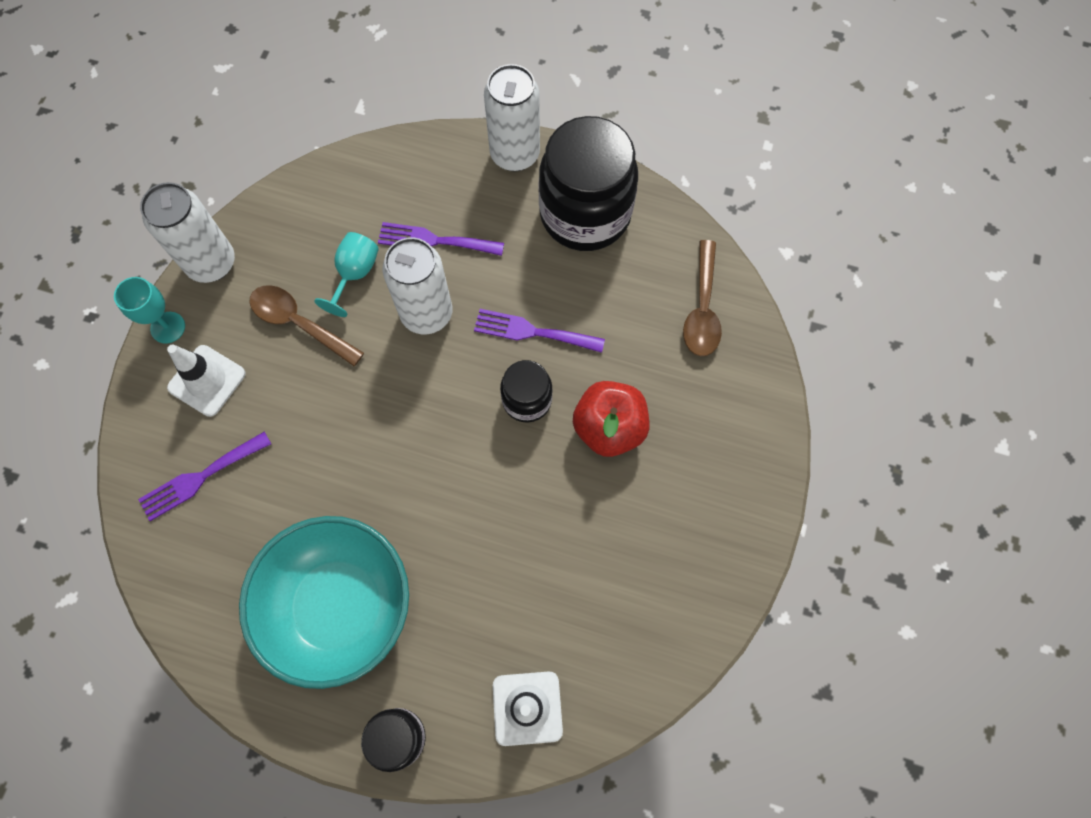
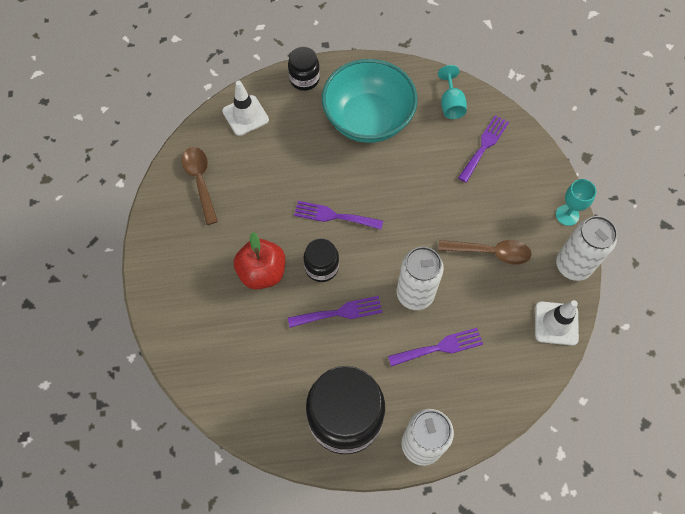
camera: 155 degrees right, 5 degrees down
(207, 381) = (520, 196): white traffic cone -> white traffic cone (556, 323)
(355, 274) = (477, 299): turquoise goblet -> turquoise goblet (451, 104)
(474, 466) = (334, 216): none -> purple fork
(702, 309) = (231, 380): brown spoon -> brown spoon (200, 181)

